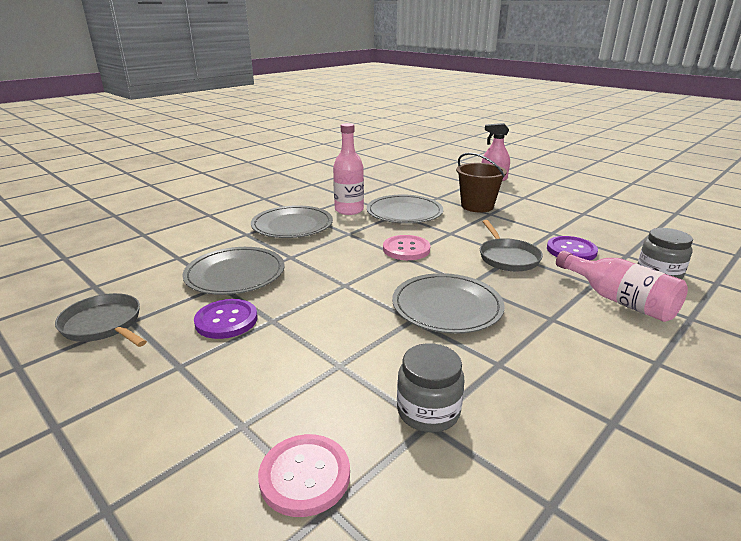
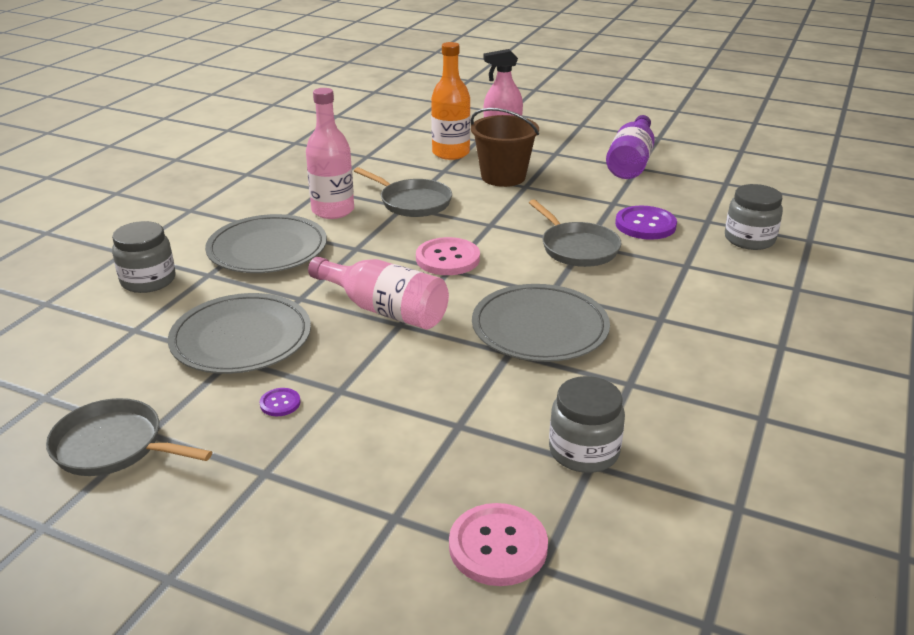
camera: 20 degrees left, 5 degrees up
(209, 231) = (148, 280): none -> grey jar
(226, 320) = (280, 403): purple button -> purple button, size x0.49
(404, 212) = (412, 202): grey plate -> grey pan
(449, 188) = (451, 153): none -> orange bottle
(579, 209) = (631, 162): none -> purple bottle
(619, 300) = (720, 281): pink bottle -> pink bottle (385, 310)

